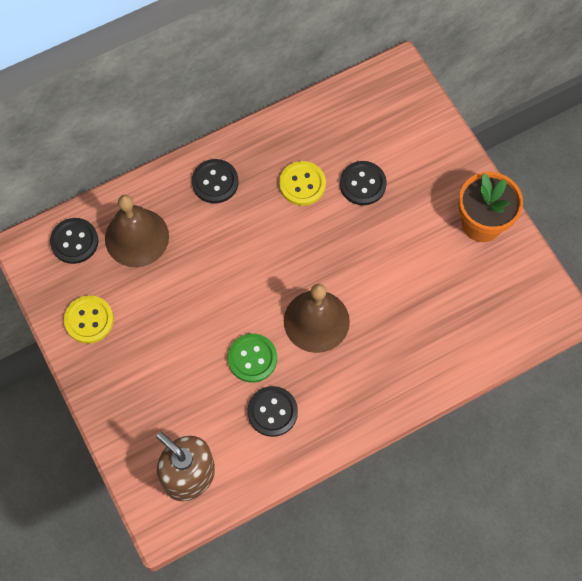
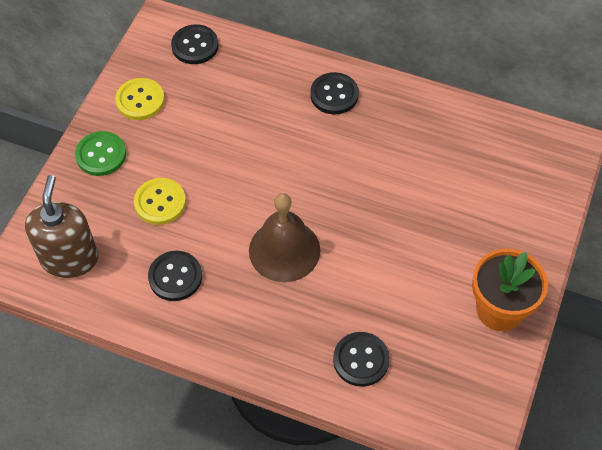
camera: 50 degrees right, 10 degrees down
(137, 237) = (236, 80): brown bell -> none
(252, 358) = (208, 229): green button -> green button (101, 155)
(302, 184) = (394, 152): yellow button -> yellow button (160, 202)
(362, 184) = (440, 194): black button -> black button (361, 360)

